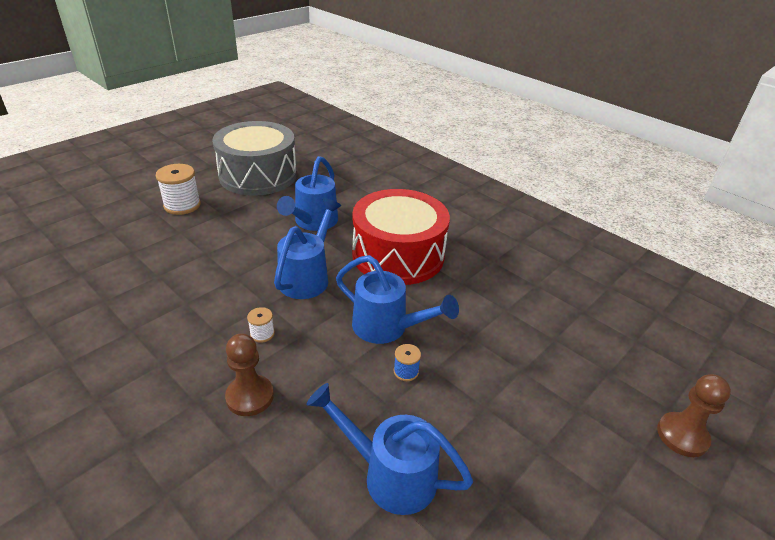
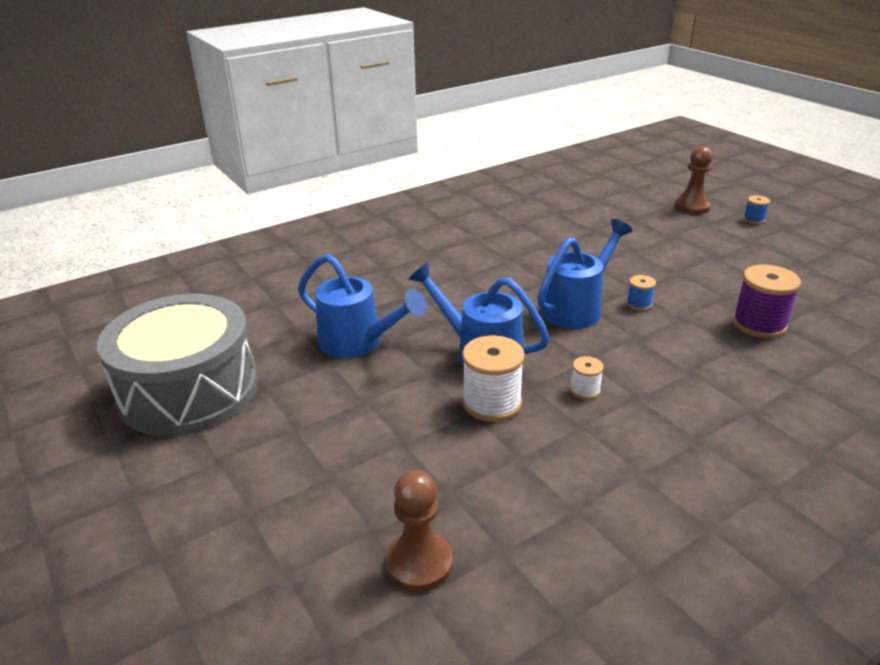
camera: 75 degrees left, 5 degrees down
(182, 205) = (242, 478): white spool -> white spool (491, 403)
(250, 396) = (684, 400): brown pawn -> brown pawn (419, 563)
(390, 474) = (759, 324): blue watering can -> purple spool
(398, 255) = (452, 289): red drum -> none
(689, 511) = (754, 219): none -> blue spool

